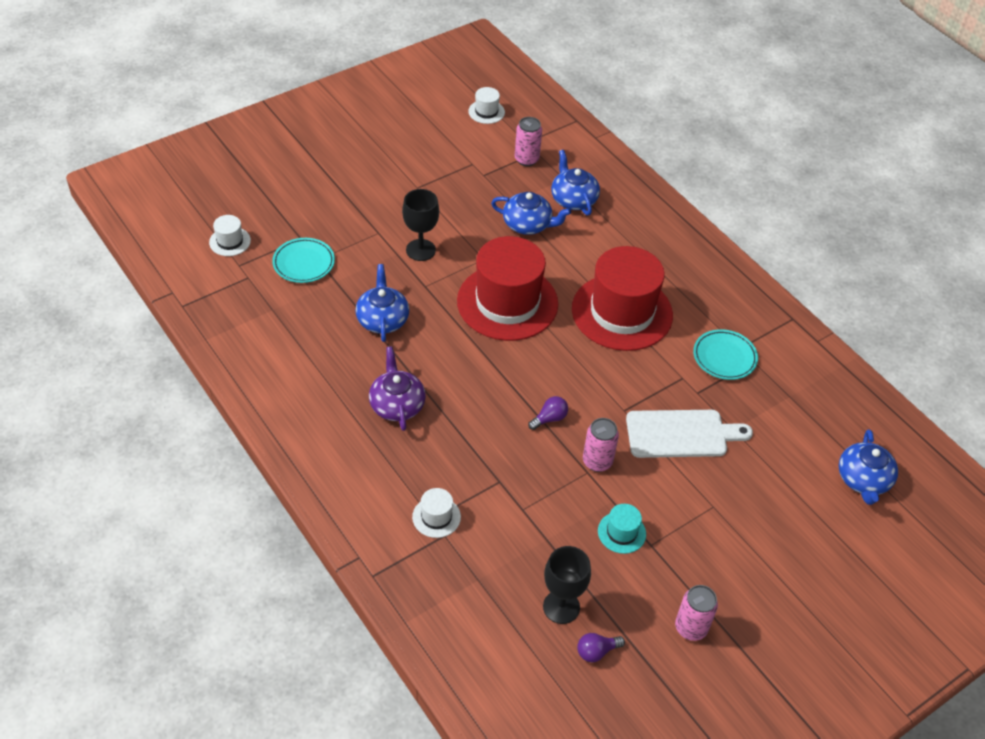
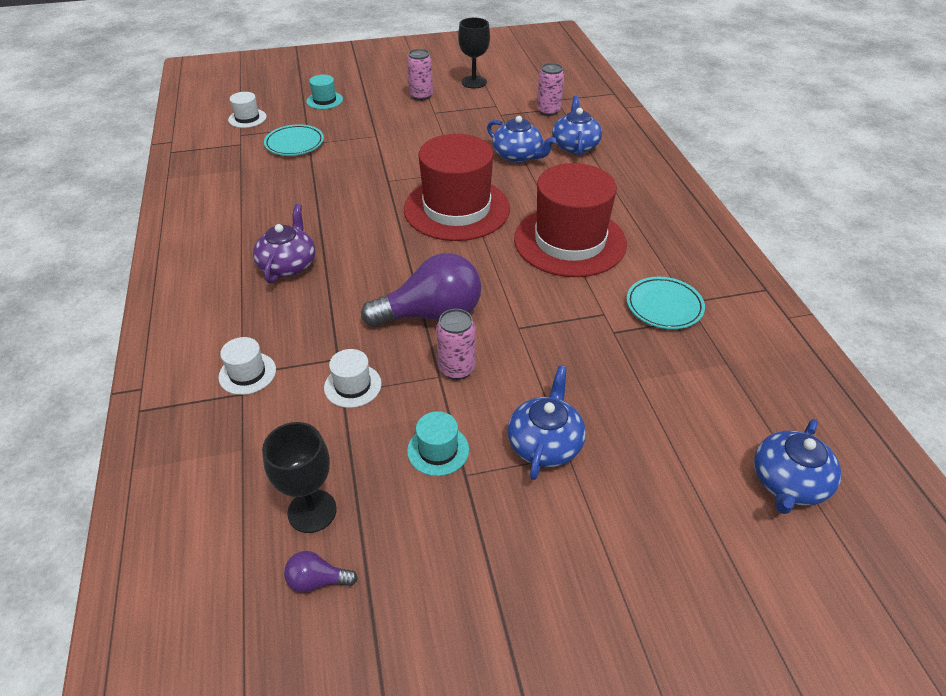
camera: 25 degrees right, 5 degrees down
(294, 197) = (324, 100): none -> turquoise hat
(382, 319) = (329, 196): blue teapot -> blue teapot (545, 443)
(420, 250) = (404, 154): black goblet -> black goblet (474, 82)
(486, 112) = (533, 75): white hat -> white hat (352, 385)
(549, 418) = (431, 315): purple light bulb -> purple light bulb, size x2.34
(681, 434) = (571, 367): white cutting board -> none
(691, 628) = (456, 594): pink can -> pink can (421, 96)

